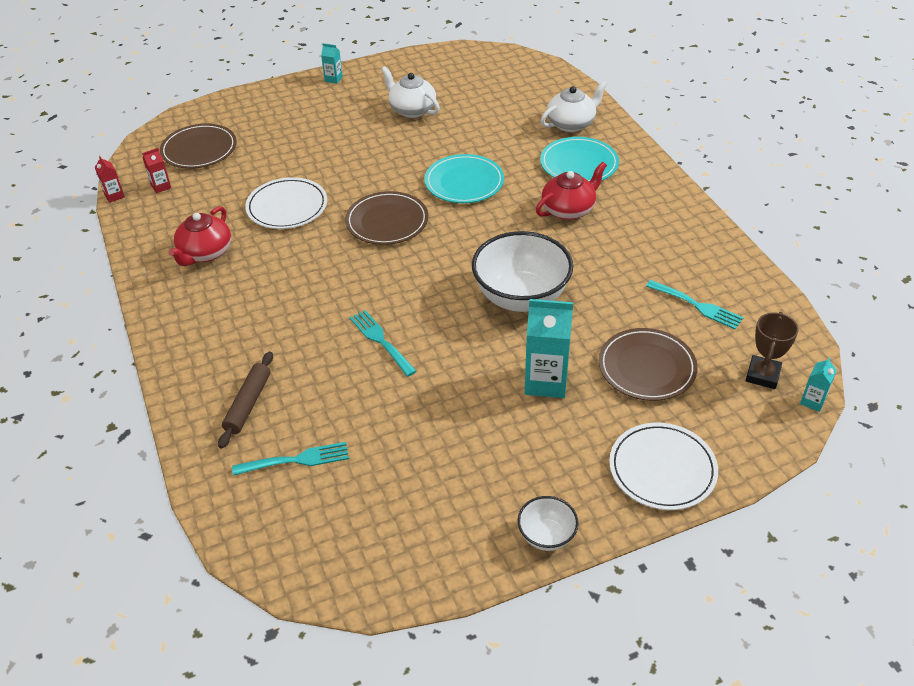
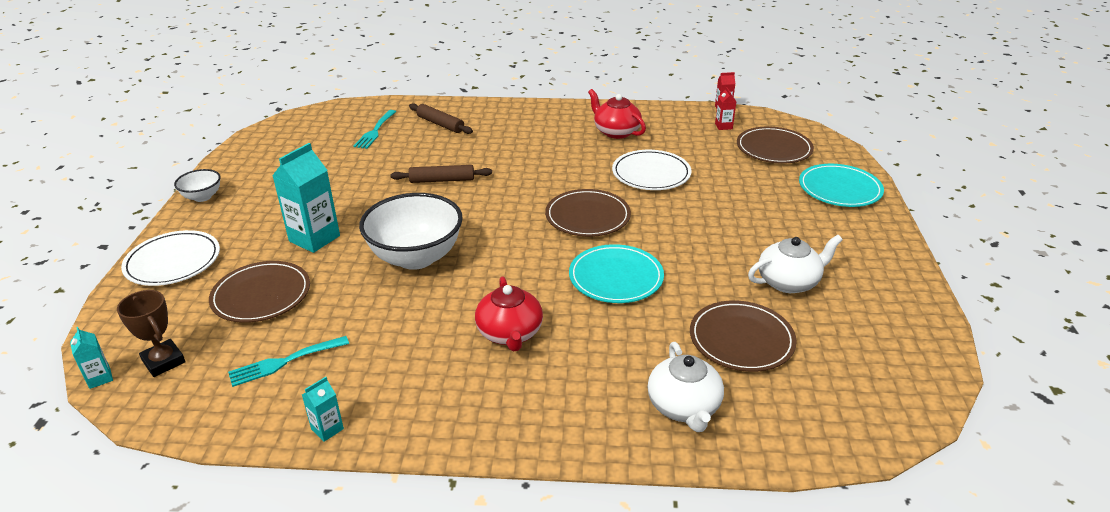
camera: 115 degrees right, 10 degrees down
(333, 79) = (887, 244): turquoise carton -> turquoise carton (327, 429)
(381, 341) = (442, 180): turquoise fork -> brown rolling pin
(491, 116) = (741, 339): none -> brown plate
(579, 164) = (588, 376): turquoise plate -> turquoise plate (839, 189)

